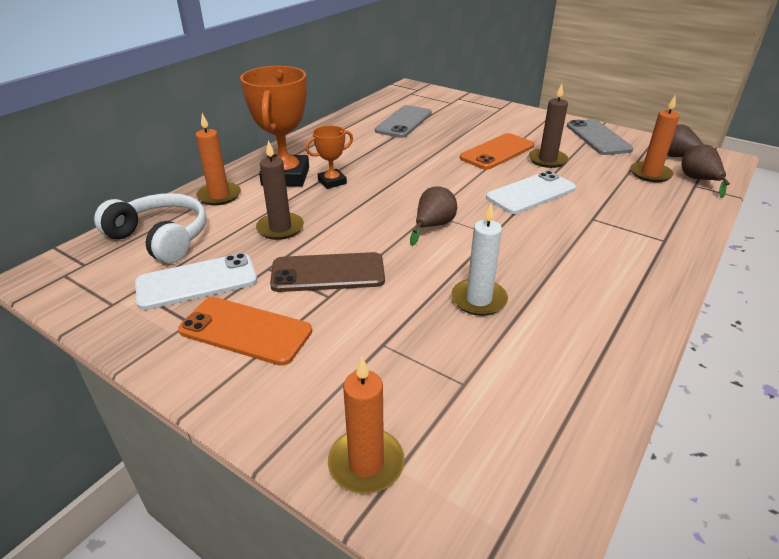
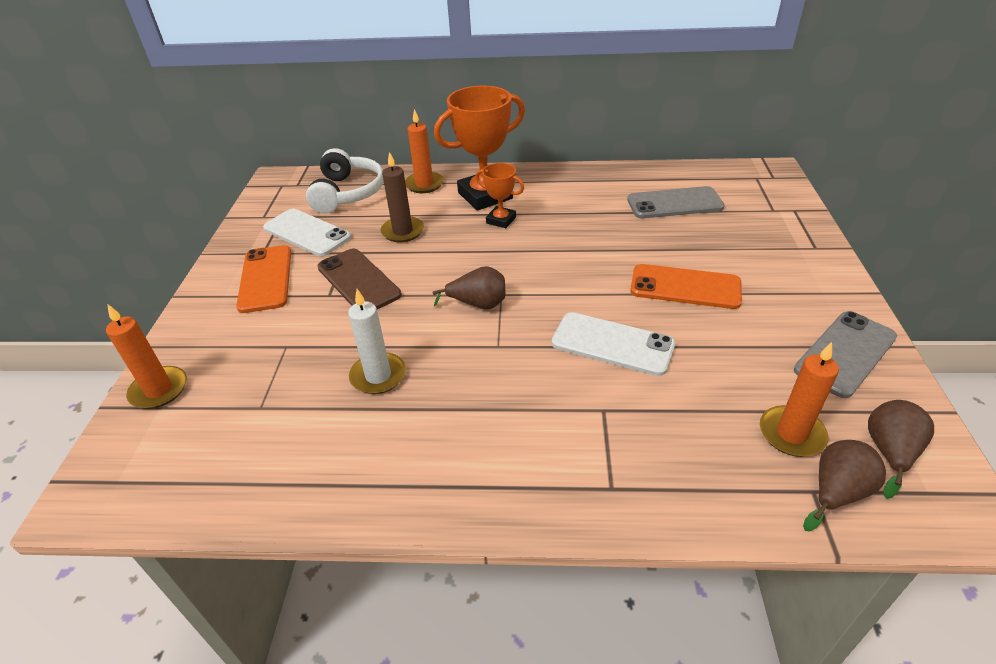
camera: 60 degrees right, 5 degrees up
(547, 160) = (713, 330): brown candle -> none

